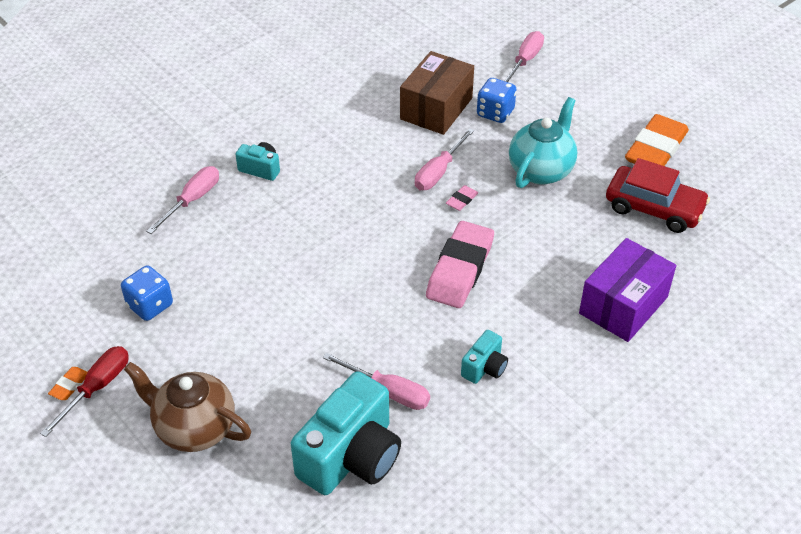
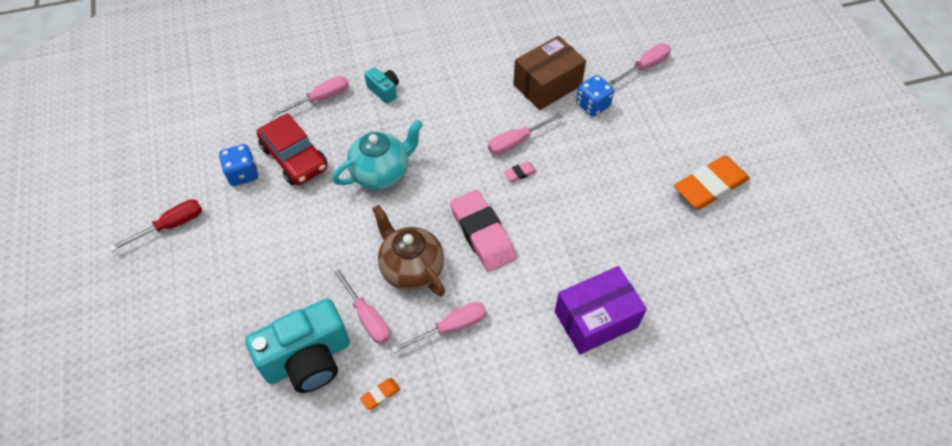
camera: 25 degrees right, 10 degrees up
(70, 385) = (154, 216): orange eraser -> orange eraser (380, 395)
(194, 428) = (215, 286): brown teapot -> brown teapot (411, 268)
(460, 269) = (482, 234): pink eraser -> pink eraser turned 75 degrees counterclockwise
(484, 367) = (451, 327): turquoise camera -> pink screwdriver
(541, 170) = (600, 170): turquoise teapot -> turquoise teapot (381, 173)
(654, 208) = (675, 240): red car -> red car (294, 157)

